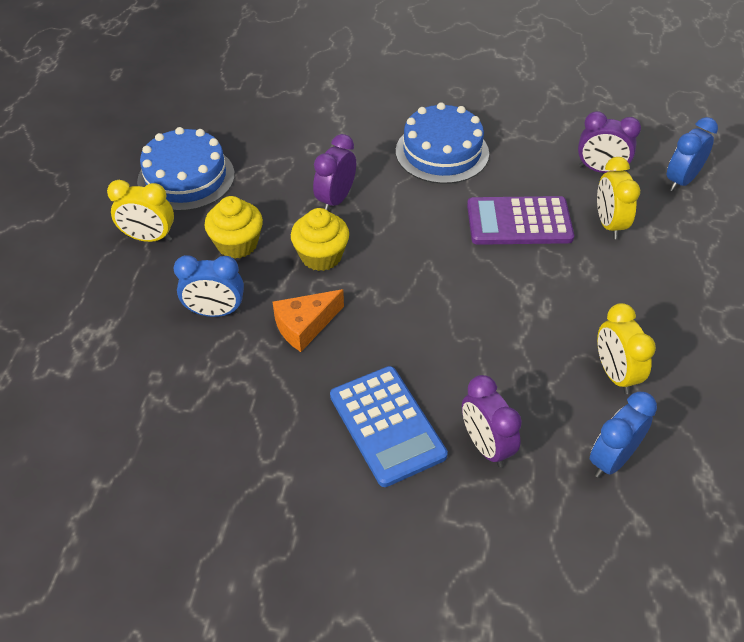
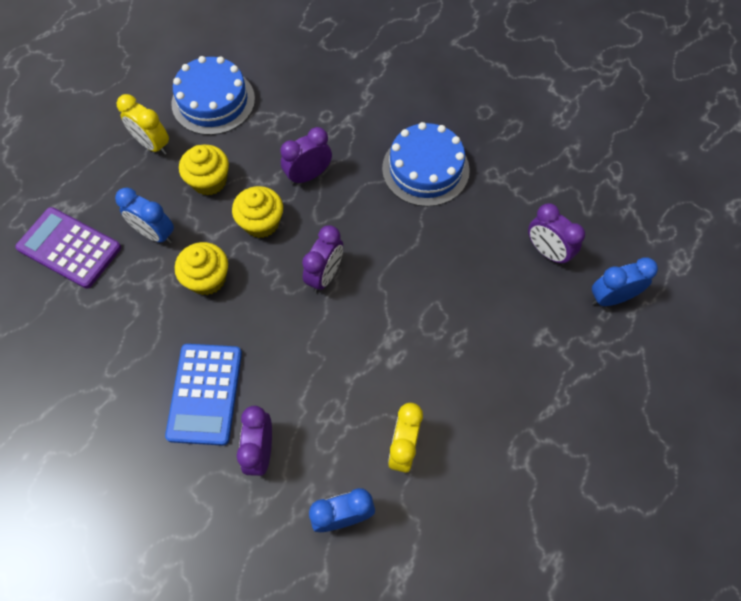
camera: 30 degrees right, 15 degrees up
(305, 326) = (207, 278): orange cheese -> yellow cupcake
(421, 271) = (325, 275): none -> purple clock
(519, 222) = (437, 268): purple calculator -> purple calculator (69, 248)
(609, 224) = (510, 309): yellow clock -> none

